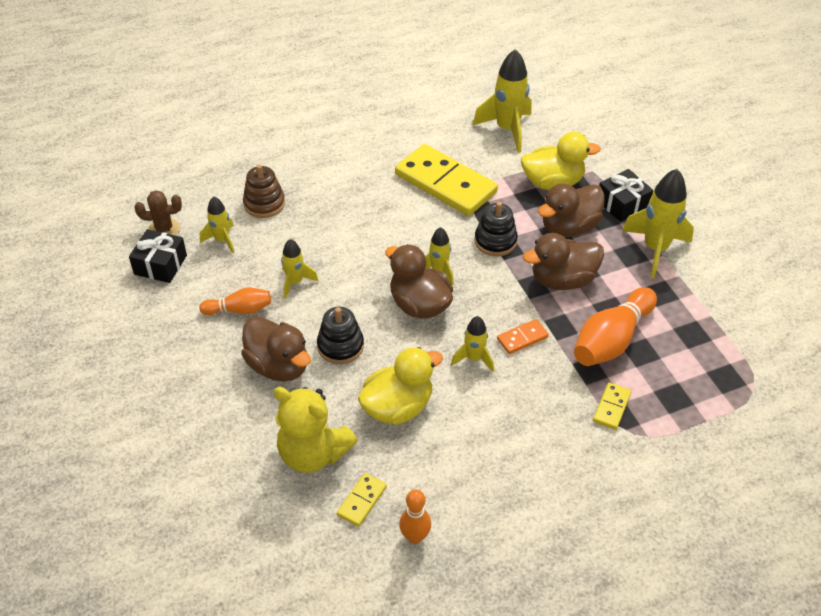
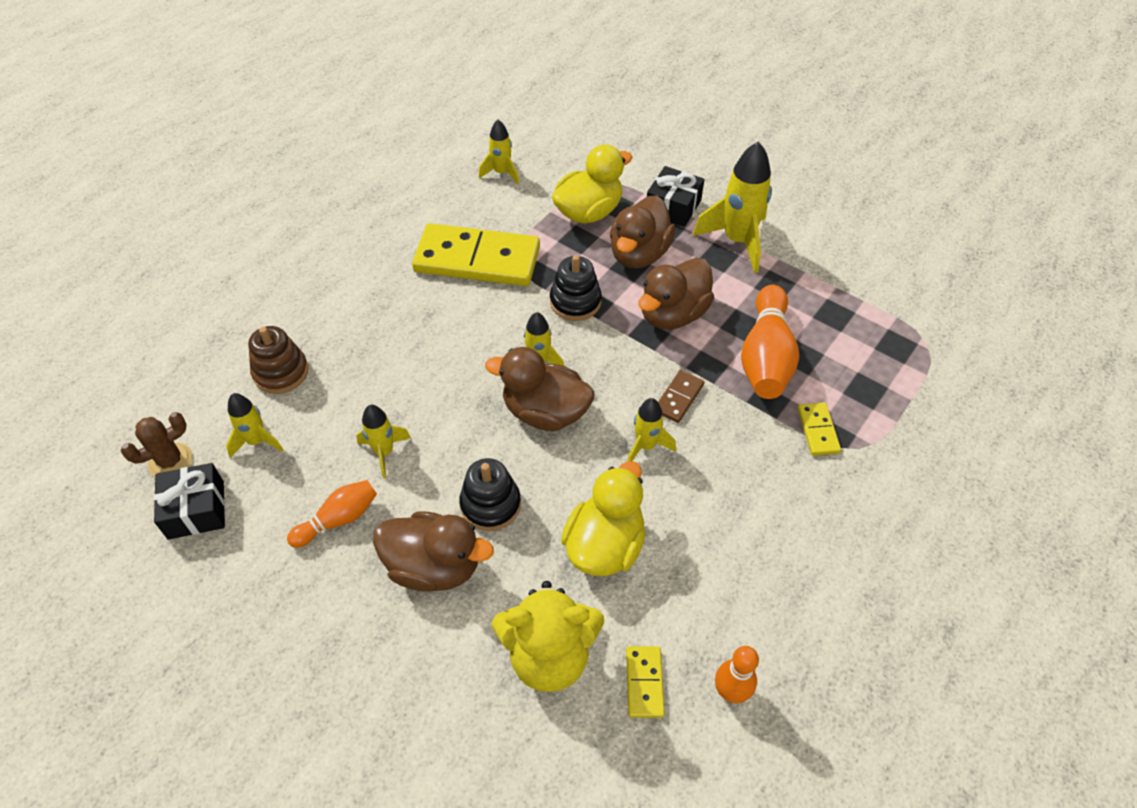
camera: 30 degrees left, 5 degrees up
(507, 129) = (502, 173): yellow rocket -> yellow rocket, size x0.56
(522, 338) = (678, 398): orange domino -> brown domino

